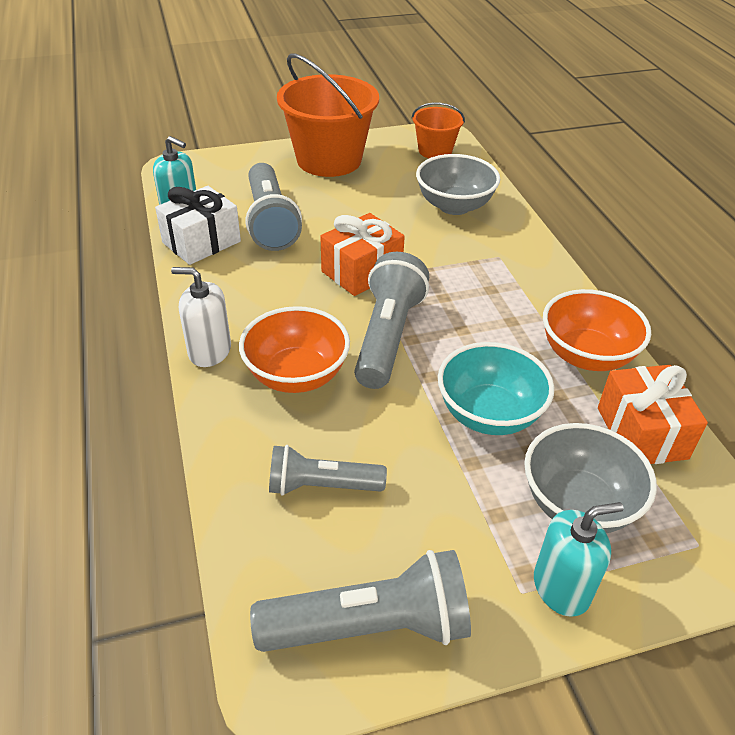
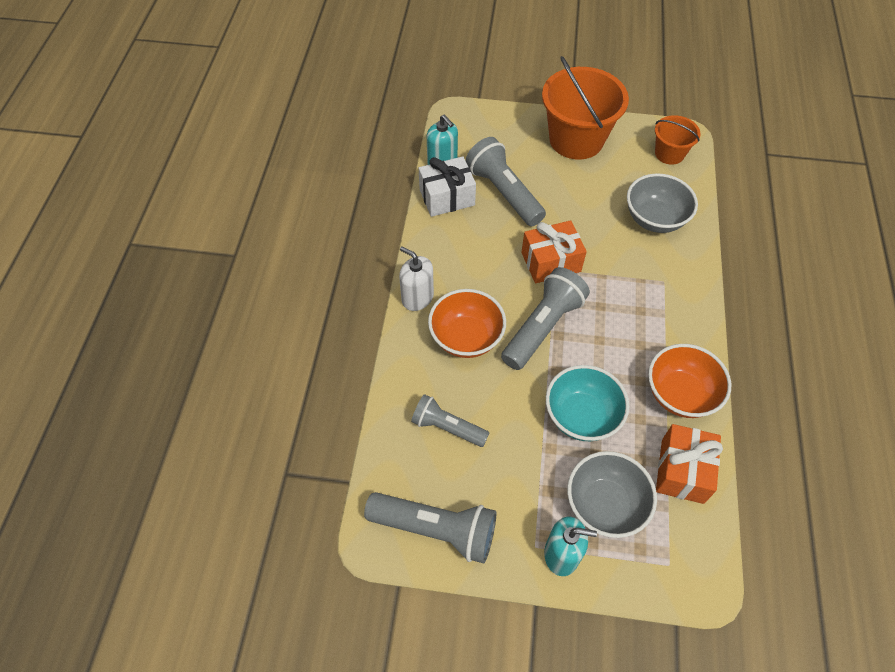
camera: 25 degrees right, 15 degrees up
(270, 222) = (504, 192): grey flashlight -> grey flashlight turned 135 degrees clockwise

